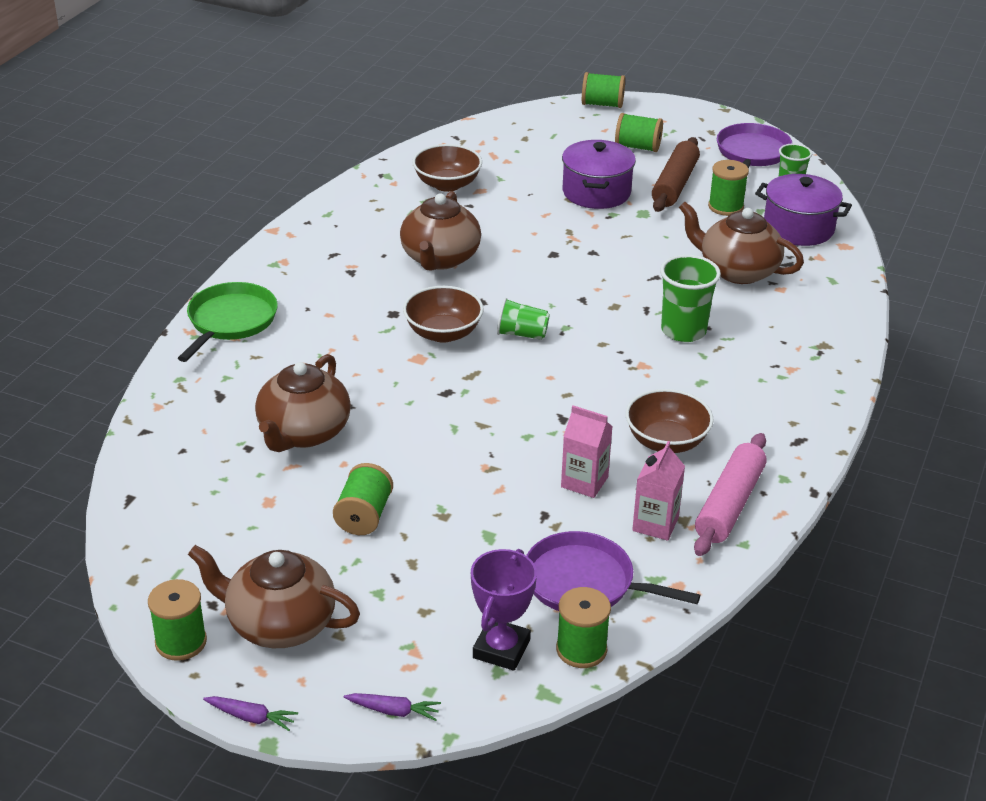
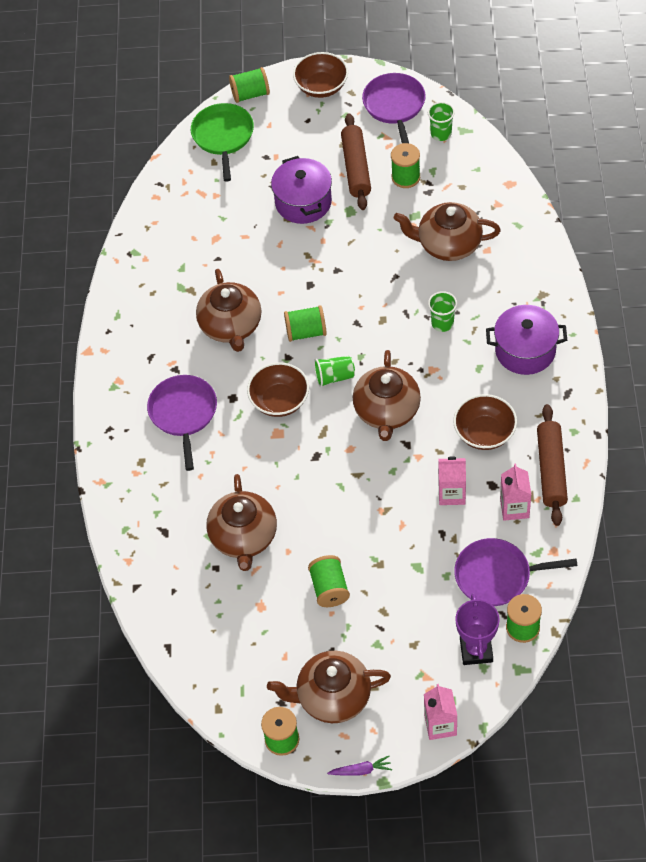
camera: 20 degrees left, 20 degrees up
(230, 321) = (122, 458): green pan -> green pan (223, 136)
(328, 308) = (183, 413): none -> purple pan
(393, 711) = (440, 725): purple carrot -> pink carton
(447, 184) = (187, 242): brown bowl -> brown bowl (321, 87)
(560, 382) = (387, 411): none -> brown teapot
(637, 147) = (305, 135): green spool -> green spool (306, 332)
(683, 331) = (442, 323): green cup -> green cup, size x0.64
(729, 504) = (551, 470): pink rolling pin -> brown rolling pin
(798, 228) = (468, 178): purple pot -> purple pot (525, 350)

